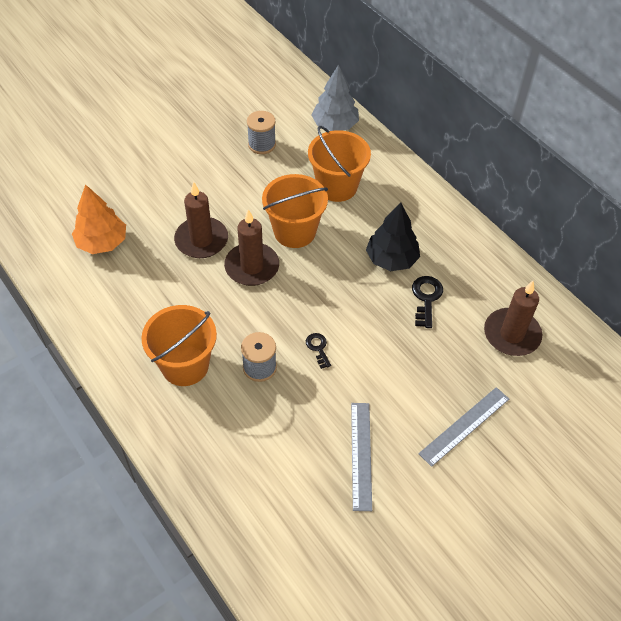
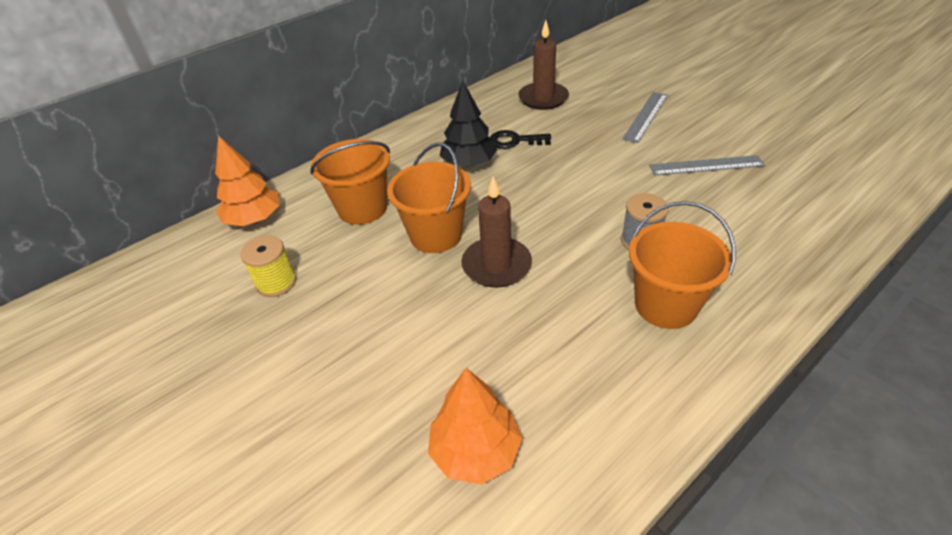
camera: 90 degrees left, 10 degrees down
(201, 240) = (457, 321): brown candle -> none
(262, 144) = (276, 283): grey spool -> yellow spool
(318, 348) = (598, 201): black key -> none
(335, 125) = (254, 219): grey tree -> orange tree
(464, 426) = (645, 116): grey ruler -> grey ruler turned 75 degrees clockwise

